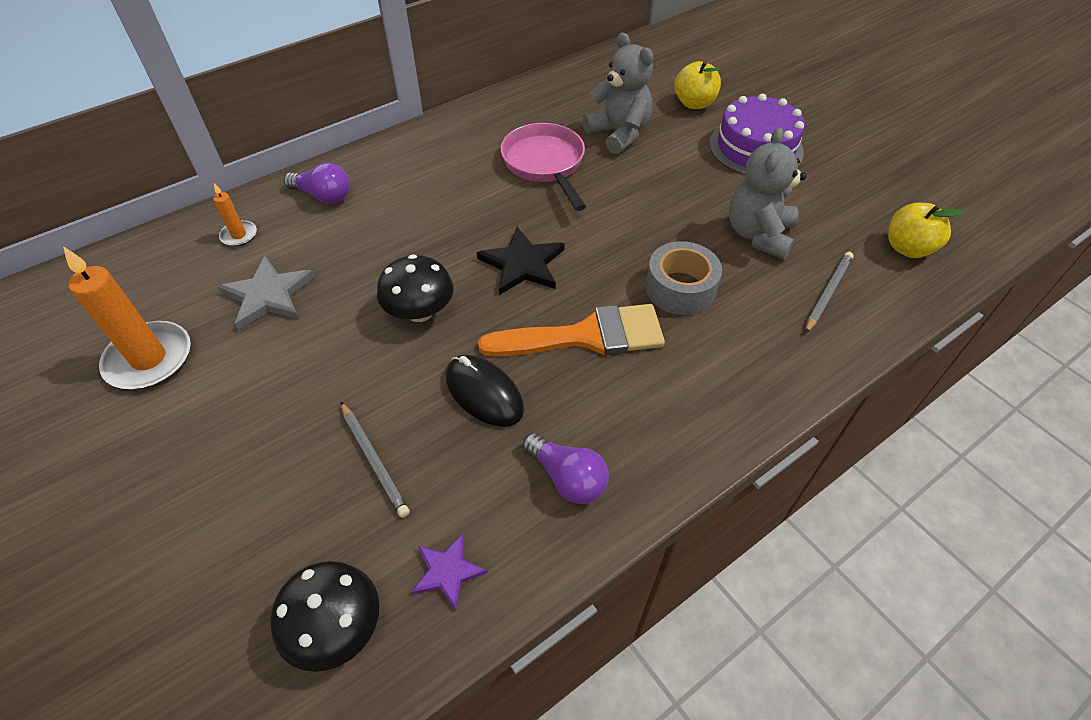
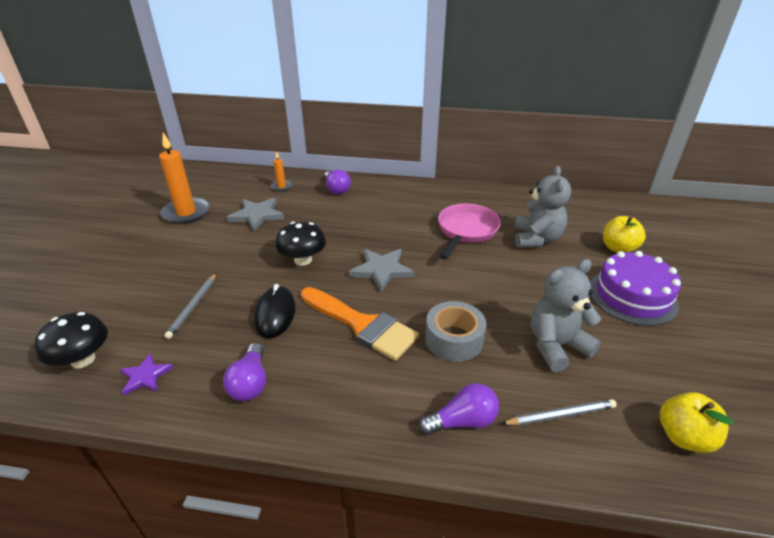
camera: 45 degrees right, 15 degrees down
(522, 264) = (382, 270): black star -> grey star
(776, 355) = (462, 421): none -> purple light bulb

